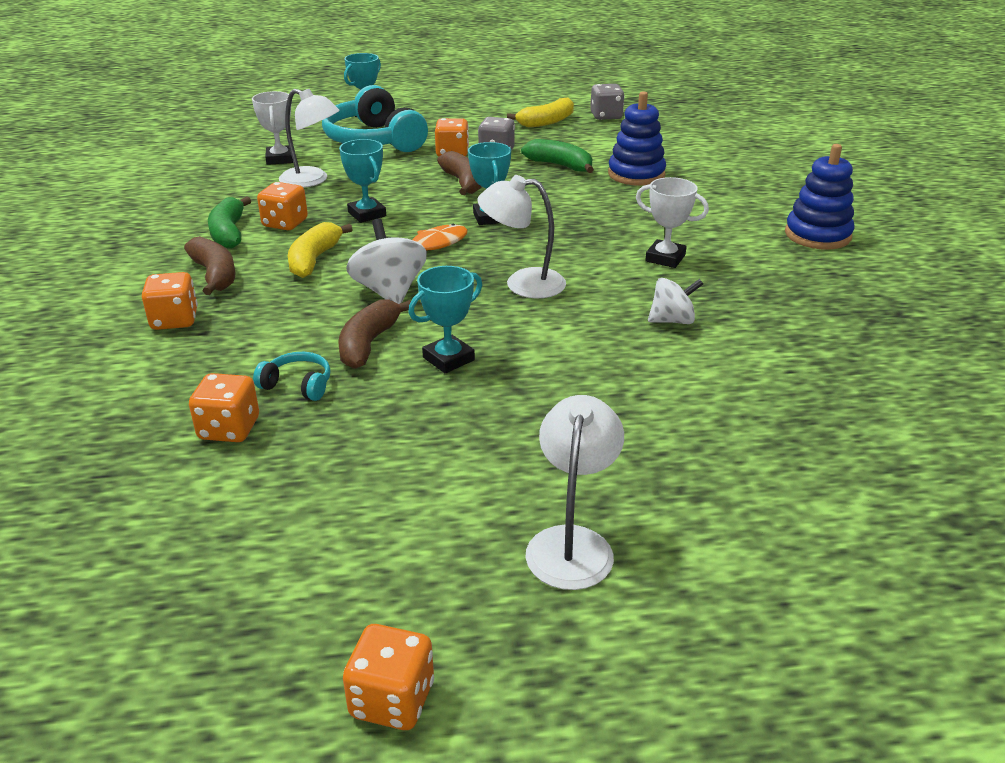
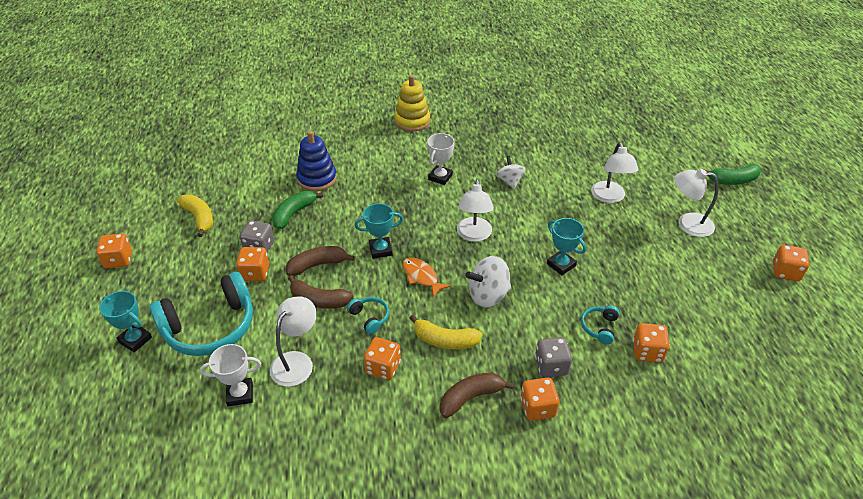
camera: 90 degrees left, 10 degrees up
(229, 233) = (399, 403): green banana -> green banana (732, 180)
(367, 214) = (370, 317): turquoise trophy -> turquoise headphones
(369, 344) = (551, 300): brown banana -> brown banana (319, 300)
(478, 97) = (118, 260): none -> orange dice
(606, 116) = (197, 185): grey dice -> grey dice (551, 366)
(649, 434) = (609, 197): none -> white lamp
(817, 235) = (412, 121): blue stacking toy -> yellow stacking toy

